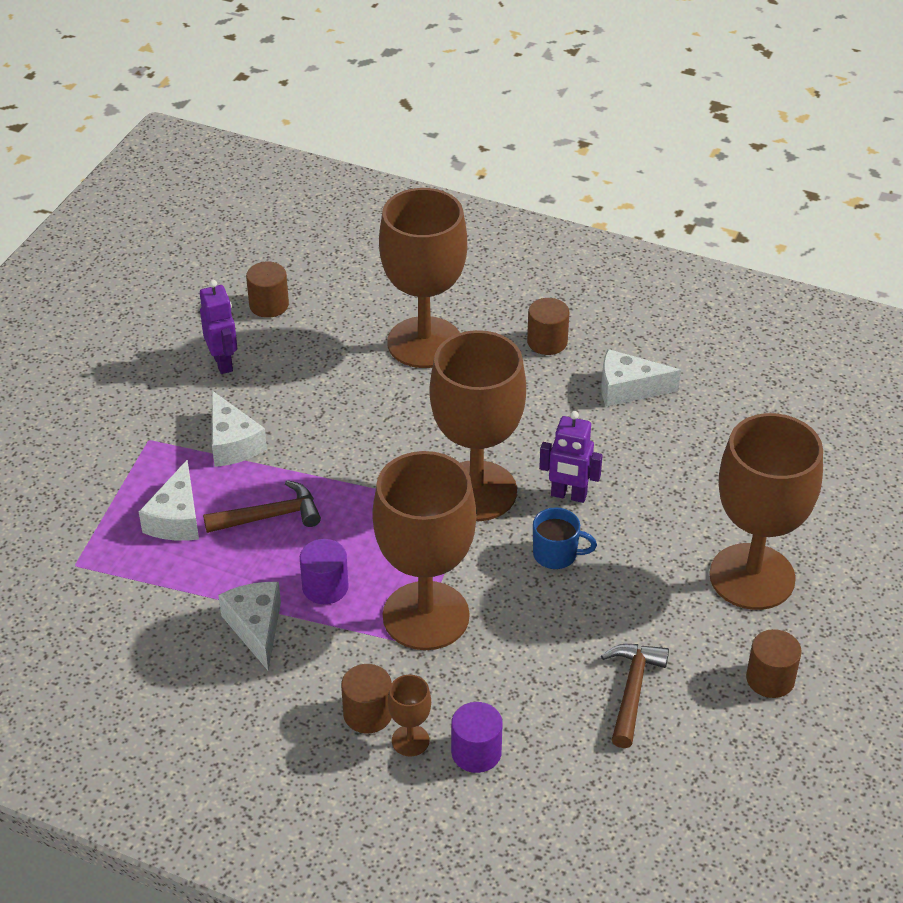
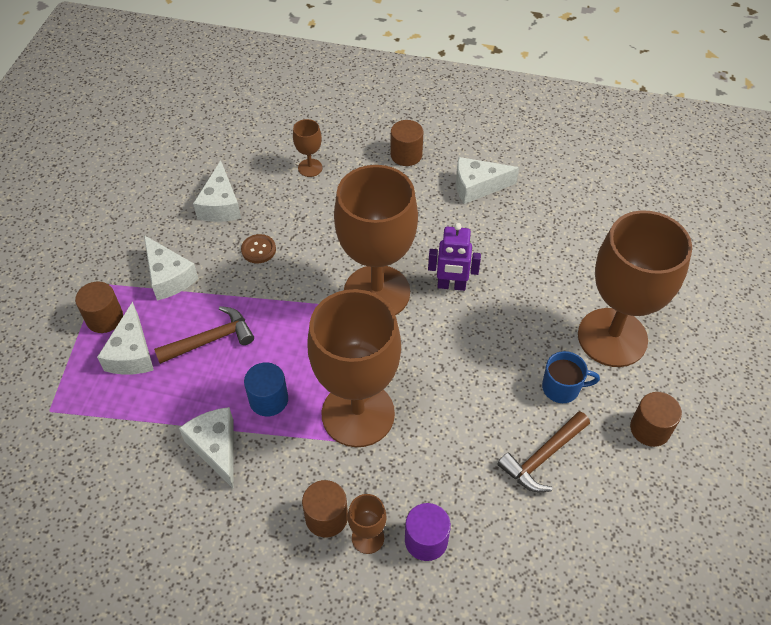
camera: 10 degrees left, 10 degrees up
(223, 363) = (150, 206): purple robot -> none
(269, 305) = (179, 151): brown cylinder -> brown cylinder (104, 318)
(307, 372) = (220, 205): none -> white cheese
(325, 587) = (268, 399): purple cylinder -> blue cylinder
(344, 427) = (258, 249): none -> brown button
(424, 342) = (310, 168): brown goblet -> brown goblet, size x0.41
(556, 554) = (453, 340): blue mug -> blue mug (562, 388)
(632, 690) = (542, 457): brown hammer -> brown hammer turned 135 degrees counterclockwise

